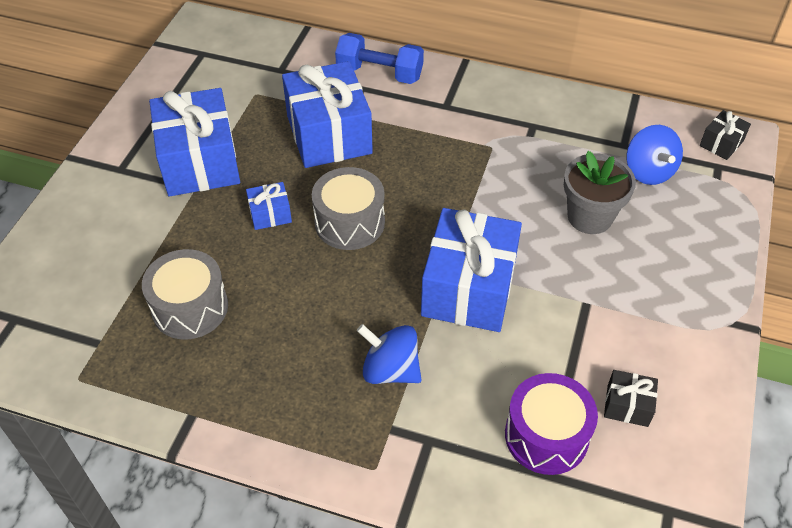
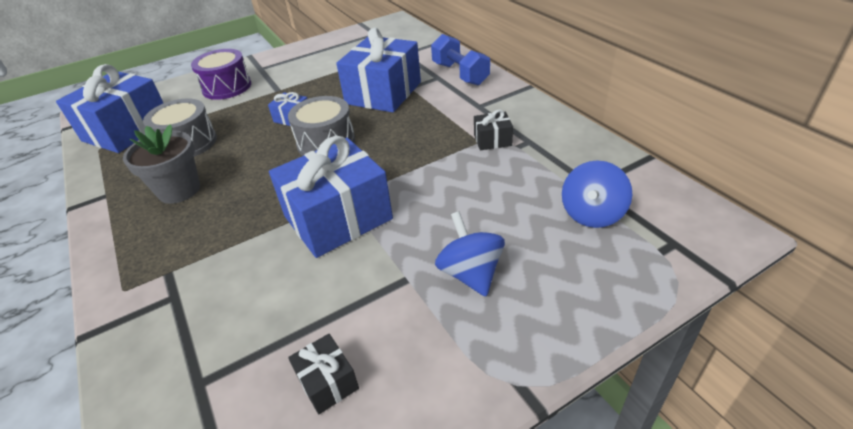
camera: 45 degrees right, 10 degrees down
(200, 162) = (299, 79): blue gift -> blue gift (127, 130)
(390, 370) = (221, 237): blue spinning top -> blue spinning top (470, 273)
(546, 435) = (240, 355): purple drum -> purple drum (227, 87)
(590, 217) = (493, 220): grey flower pot -> grey flower pot (179, 190)
(721, 143) = (700, 227): black gift -> black gift (492, 140)

